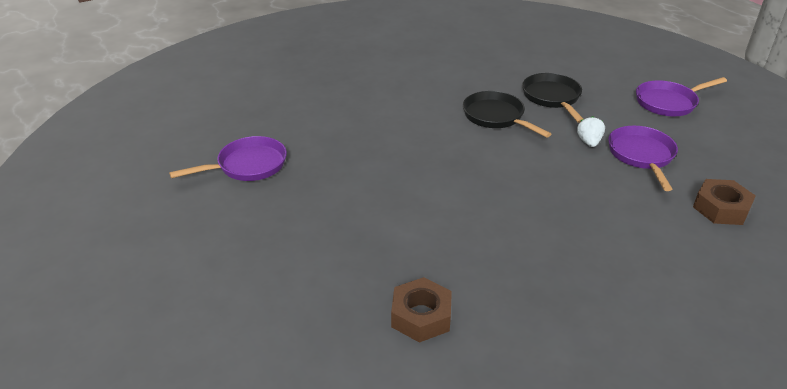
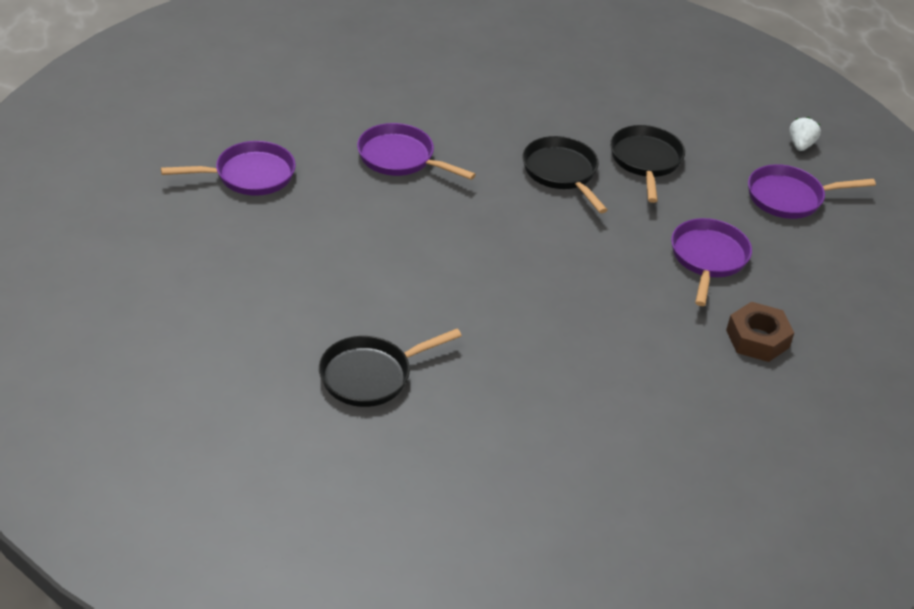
camera: 10 degrees right, 5 degrees up
(367, 130) = (400, 158): none -> purple pan
(421, 316) = (371, 375): brown nut -> black pan
(589, 142) = (655, 228): white strawberry -> white strawberry (800, 145)

